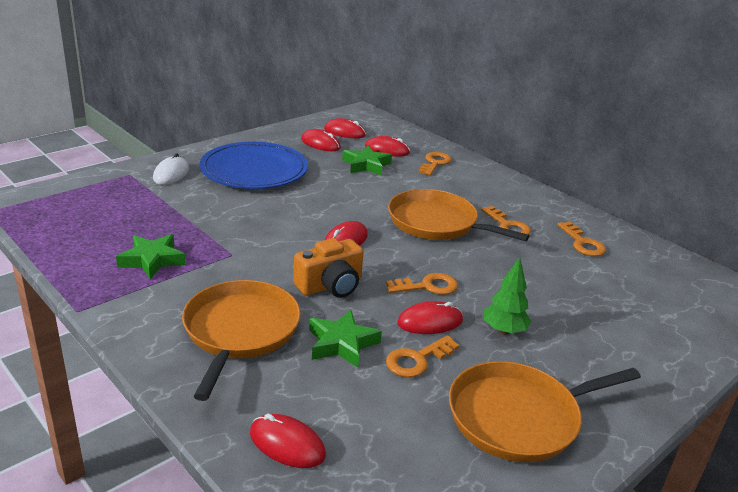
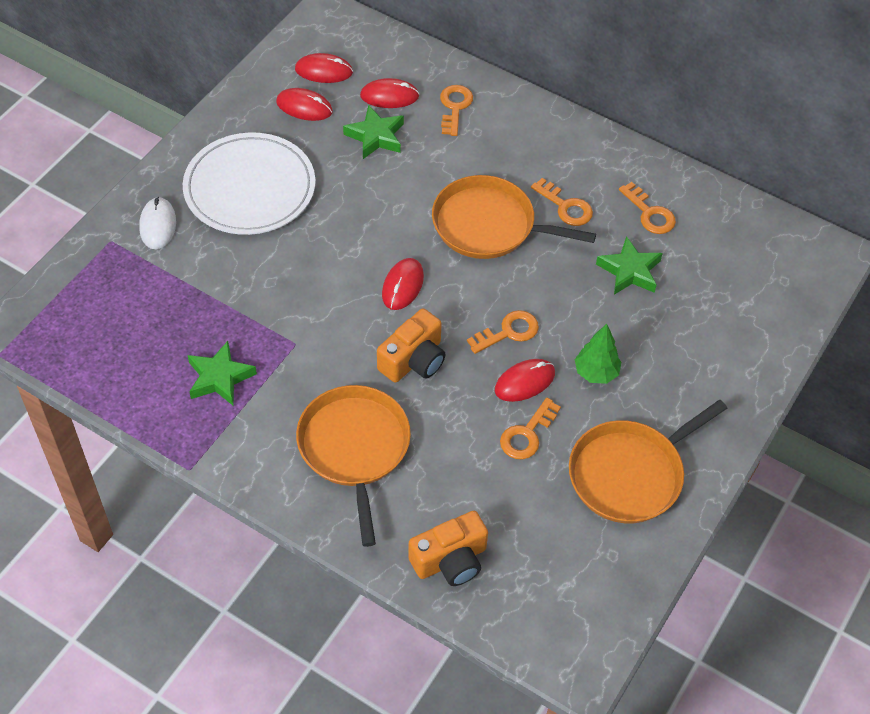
camera: 15 degrees left, 25 degrees up
(254, 170) = (250, 188): blue plate -> white plate
(287, 444) = (450, 560): red mouse -> orange camera
(342, 343) = (453, 435): green star -> green star (630, 271)

